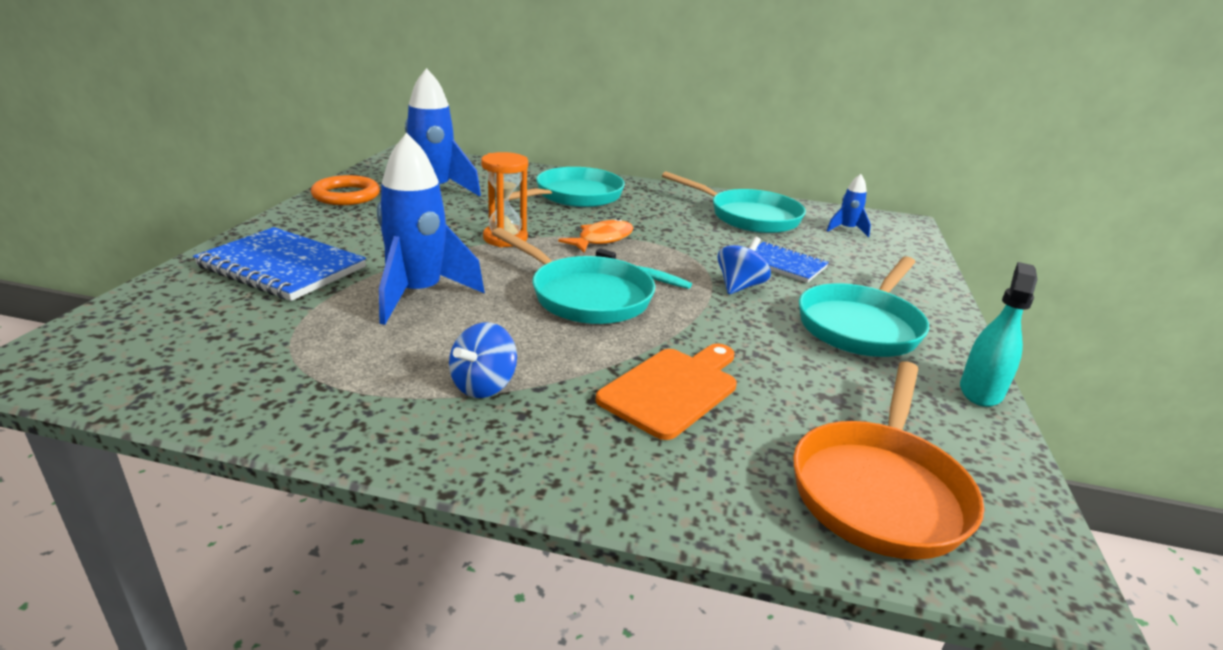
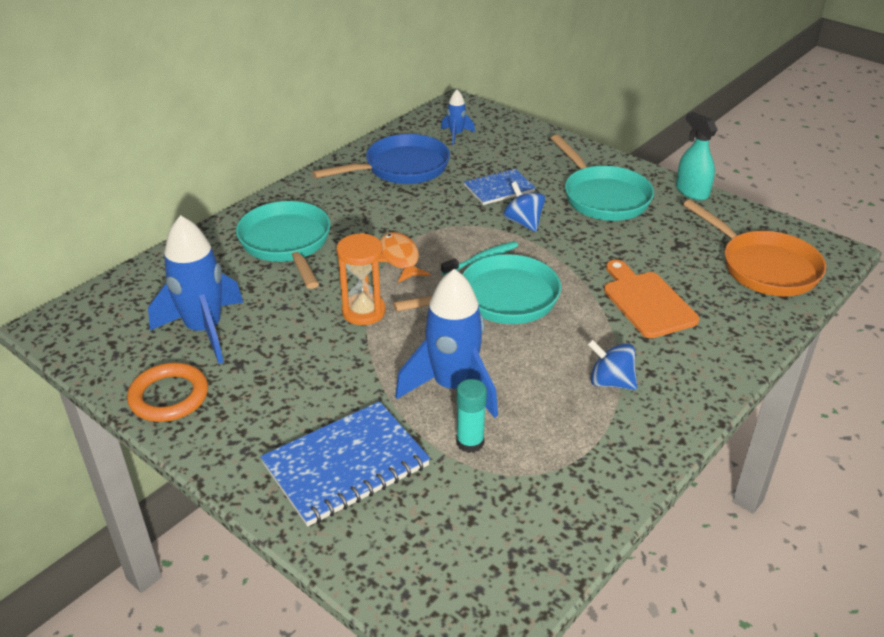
camera: 60 degrees left, 10 degrees up
(334, 317) = (470, 442): none -> turquoise glue stick
(483, 385) = (610, 382): blue spinning top -> blue spinning top turned 150 degrees clockwise
(748, 217) = (401, 168): turquoise pan -> blue pan

